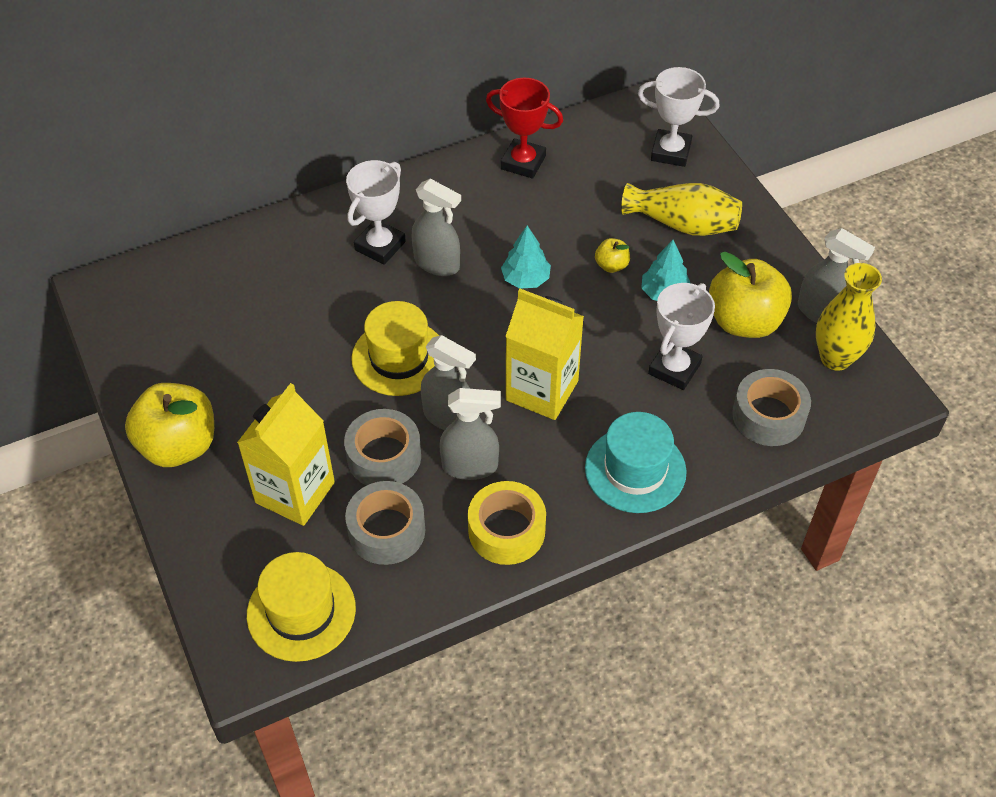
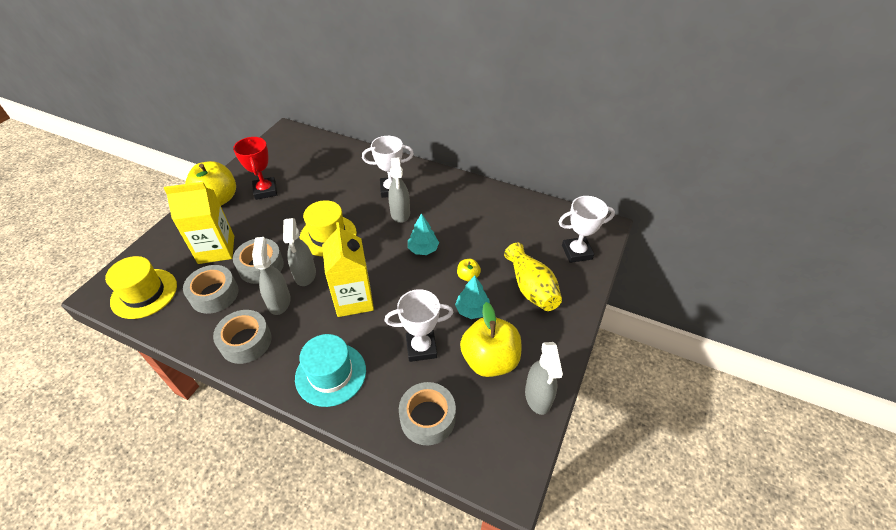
camera: 50 degrees right, 5 degrees down
(470, 466) = (279, 301): grey spray bottle -> grey spray bottle turned 150 degrees counterclockwise
(506, 530) = (246, 341): yellow tape -> grey tape
(523, 162) = (499, 203): red trophy -> red trophy (265, 191)
(670, 152) = (576, 252): white trophy -> white trophy turned 75 degrees counterclockwise
(835, 358) = (509, 427): yellow vase -> none

